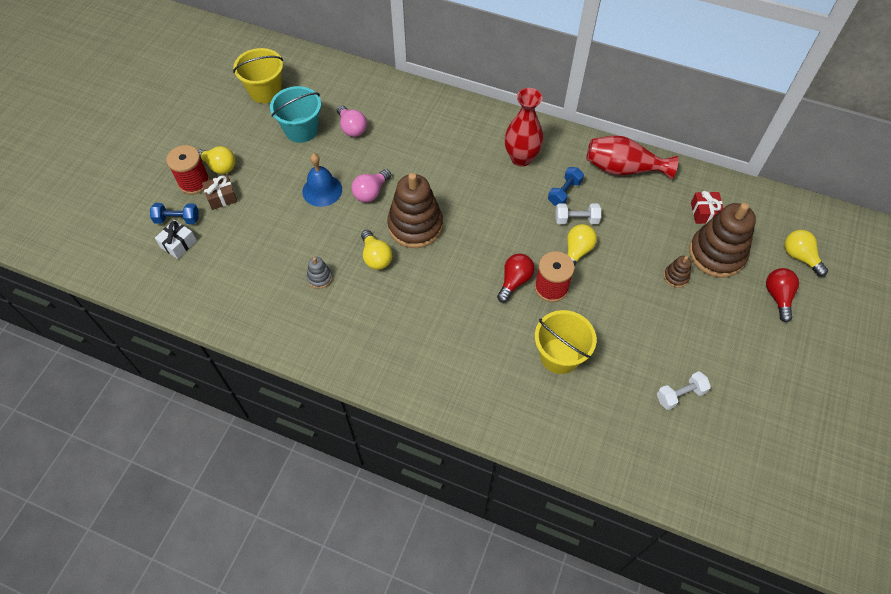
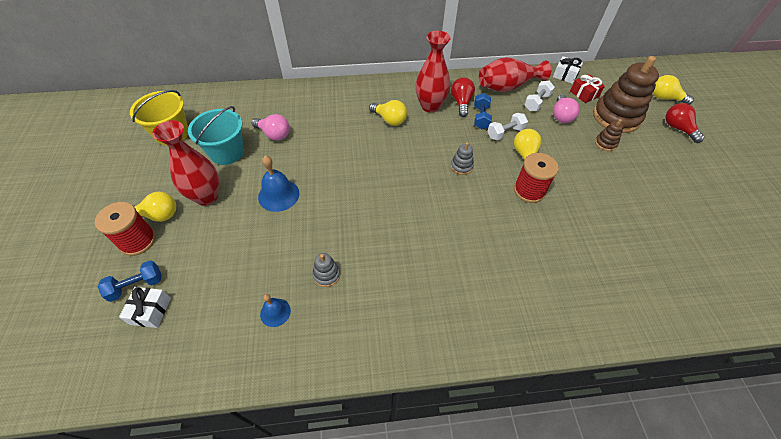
camera: 30 degrees left, 5 degrees down
(222, 197) = (177, 242): brown gift -> none
(263, 166) = (206, 196): none -> red vase
(264, 288) = (275, 312): none -> blue bell
(371, 192) = (325, 178): pink light bulb -> pink light bulb (561, 116)
(376, 257) = (367, 231): yellow light bulb -> yellow light bulb (389, 120)
(415, 226) = (384, 190): brown stacking toy -> none
(504, 235) = (461, 166): none -> grey stacking toy
(514, 281) = (498, 198): red light bulb -> red light bulb (461, 103)
(559, 356) = (580, 242): yellow bucket -> none
(680, 395) = (687, 228): white dumbbell -> white dumbbell (537, 102)
(703, 182) = (565, 75): none -> white gift

